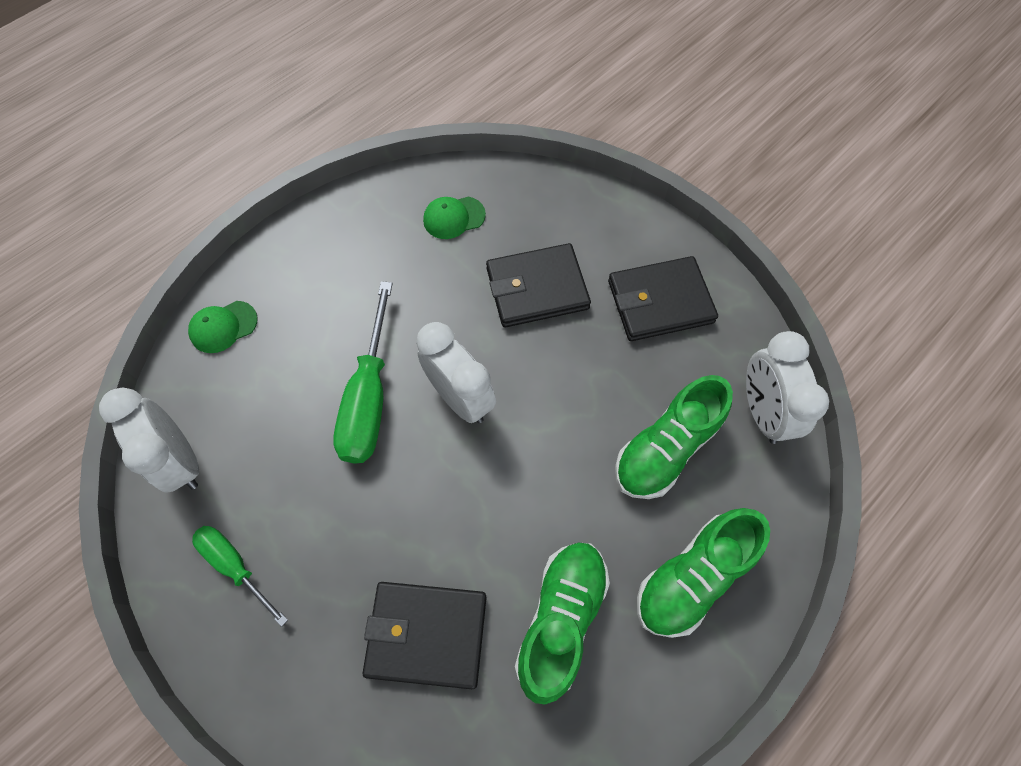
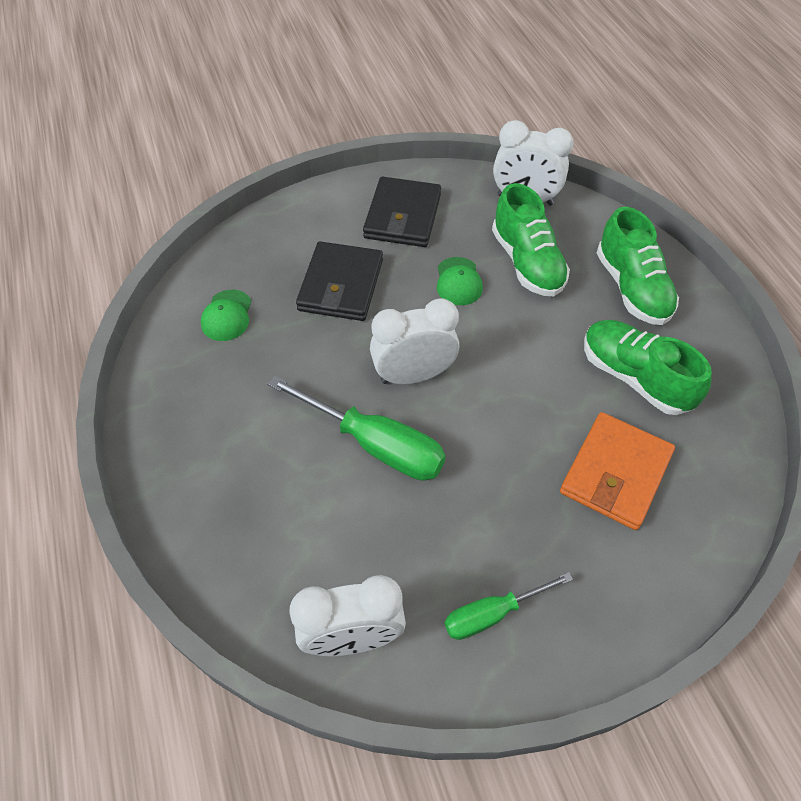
camera: 65 degrees left, 10 degrees down
(223, 327) = (217, 552): green cap -> green cap (458, 281)
(427, 634) = (615, 473): black wallet -> orange wallet

